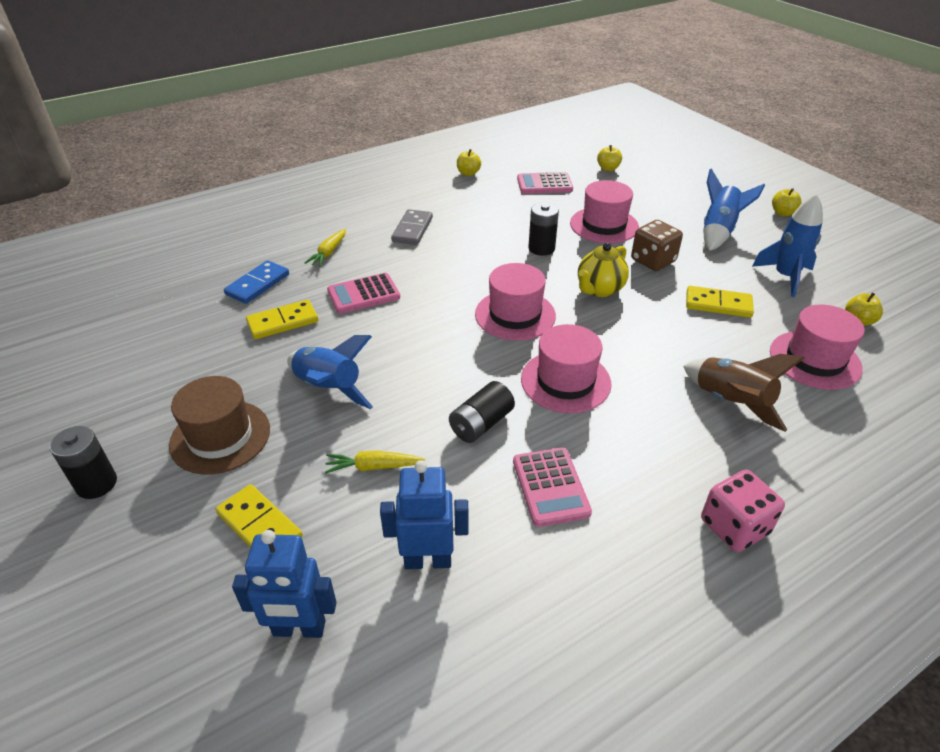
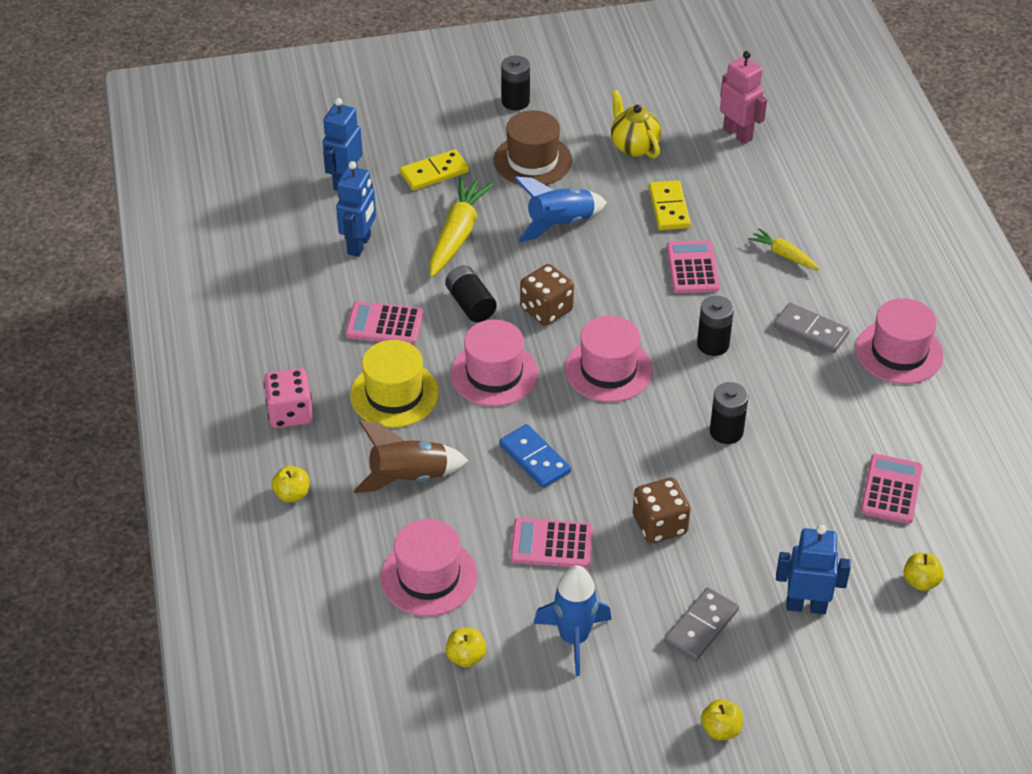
camera: 110 degrees right, 5 degrees up
(158, 301) = (738, 134): none -> pink robot
(257, 284) = (741, 198): blue domino -> blue domino (535, 458)
(373, 467) = (457, 234): yellow carrot -> yellow carrot, size x1.85
(453, 269) = (713, 344): none -> black battery
(461, 368) = (546, 309): none -> brown dice
(468, 173) = (947, 418): yellow apple -> yellow apple (292, 494)
(599, 289) = (623, 452): yellow teapot -> yellow teapot (634, 146)
(604, 225) = (758, 511): pink hat -> pink hat (899, 352)
(642, 445) = (394, 394): none -> yellow hat
(663, 199) = (806, 606): none -> blue robot
(718, 231) = (701, 626): blue rocket -> grey domino
(718, 304) = (551, 544): yellow domino -> pink calculator

